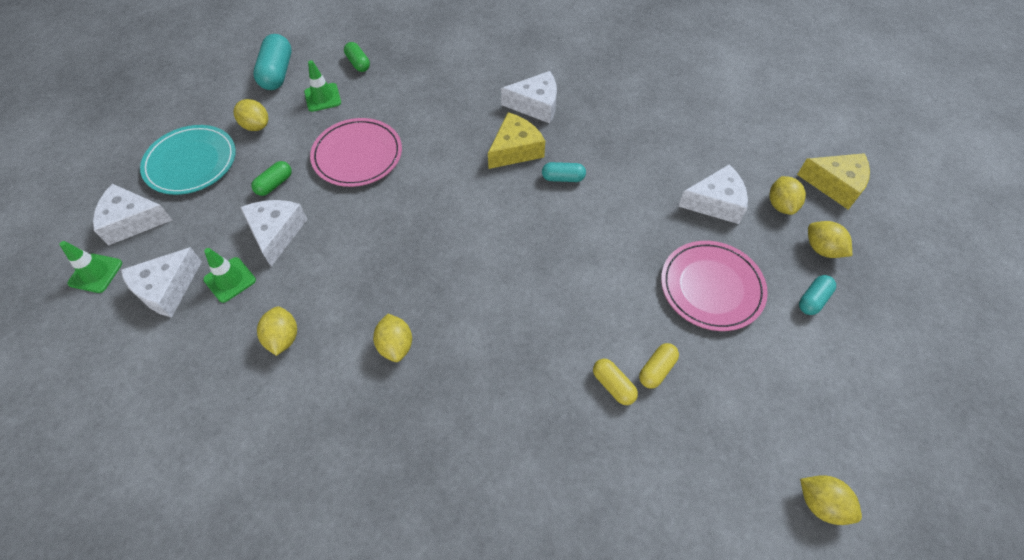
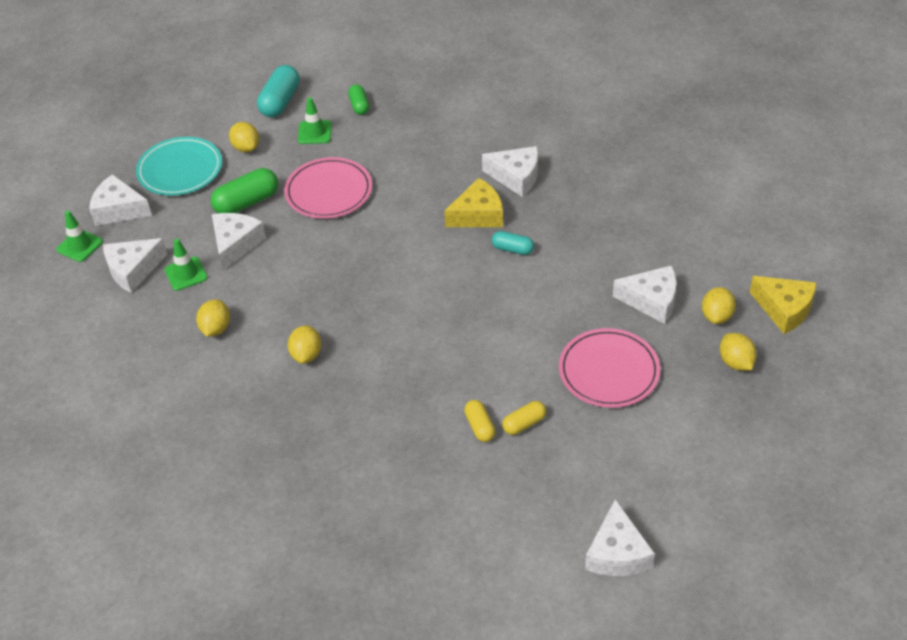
camera: 20 degrees right, 10 degrees down
(275, 184) = (247, 202): green capsule -> green capsule, size x1.72
(813, 300) = (701, 402): turquoise capsule -> none
(821, 504) = (617, 553): yellow lemon -> white cheese

